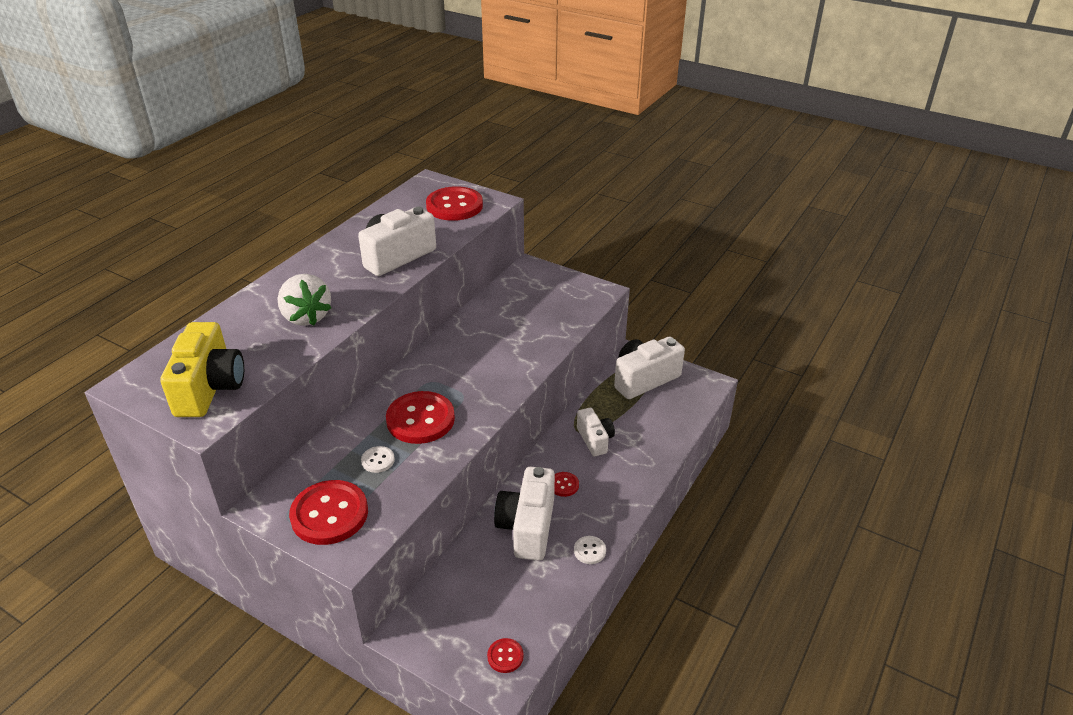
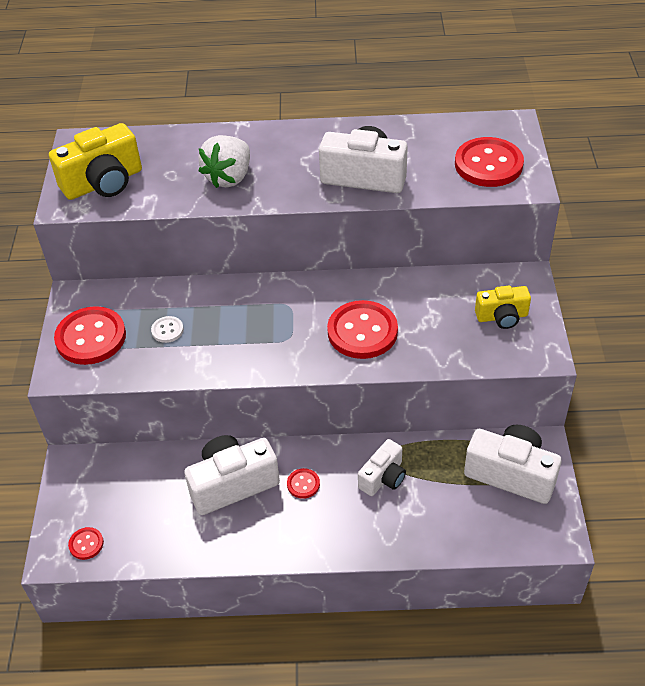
camera: 60 degrees right, 10 degrees up
(420, 419) = (235, 328): red button -> red button (362, 331)
(551, 292) = (502, 317): none -> yellow camera
(589, 551) = (236, 546): white button -> none

